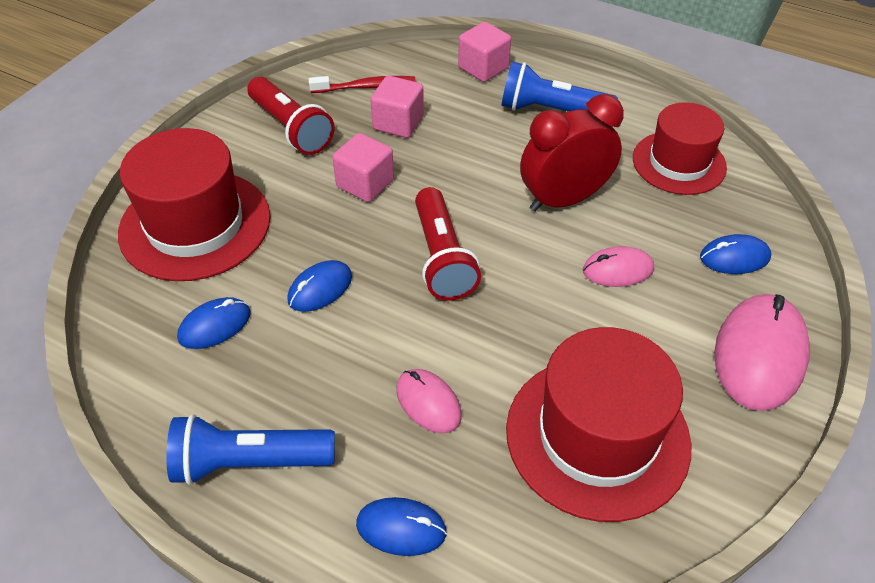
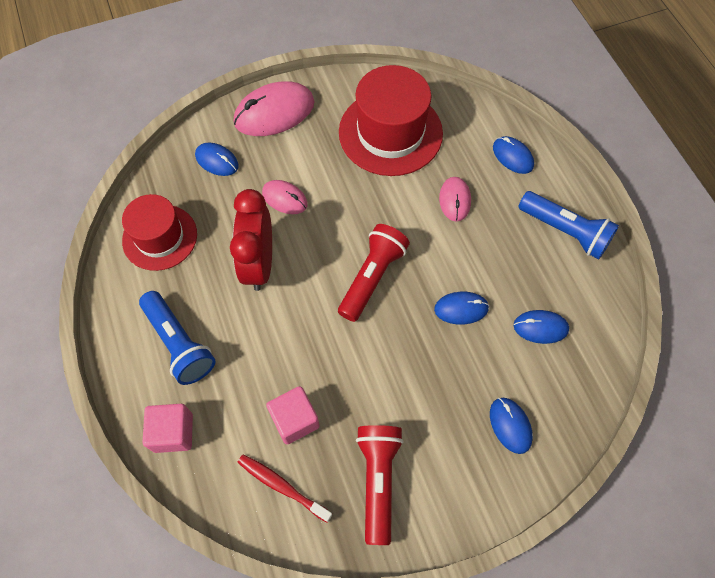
camera: 140 degrees left, 15 degrees up
(195, 225) = (510, 425): red hat -> blue mouse
(365, 184) = (369, 375): pink cube -> none
(564, 199) = (259, 264): red clock -> red clock turned 75 degrees clockwise

